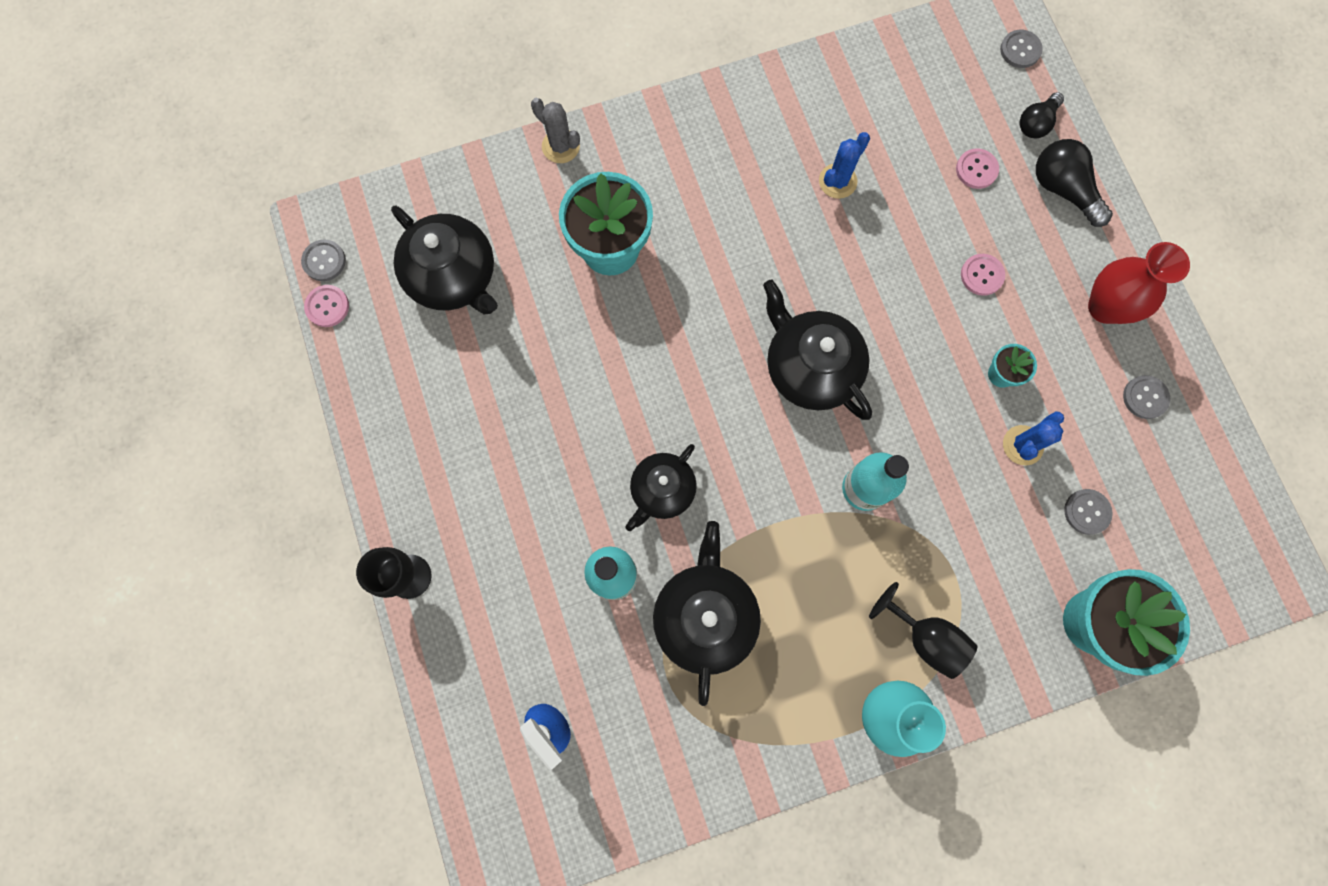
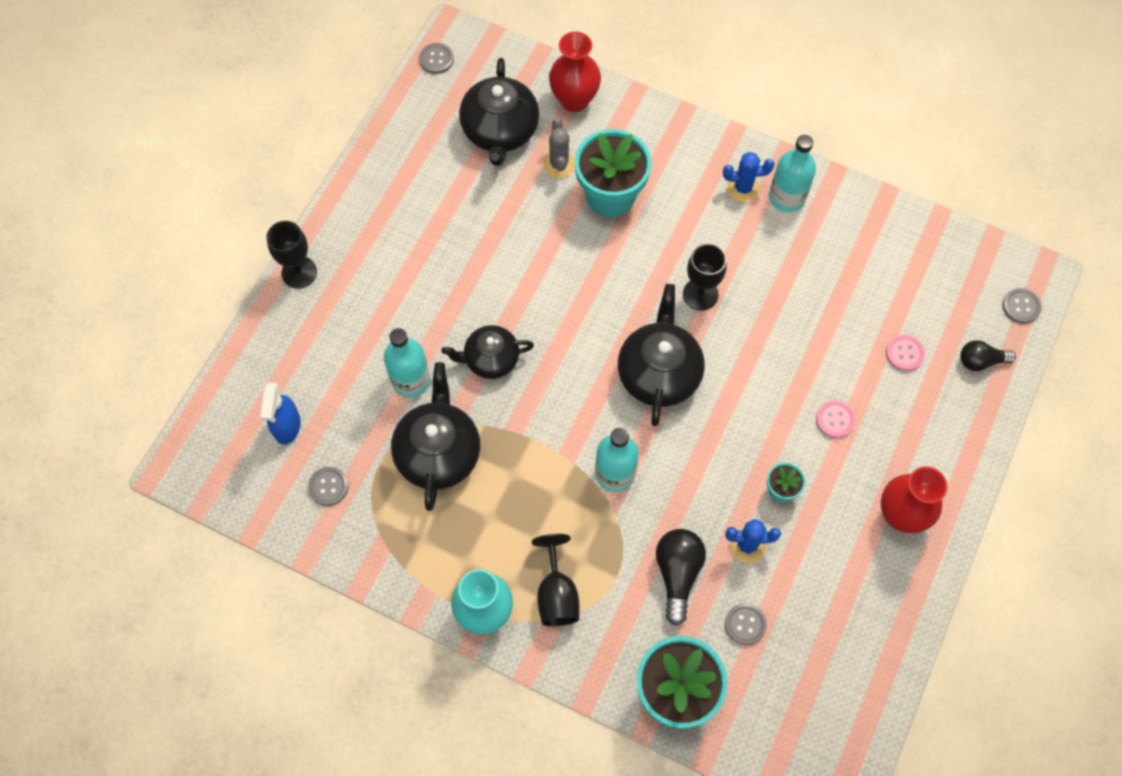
camera: 45 degrees right, 10 degrees down
(327, 306) = (411, 86): pink button -> none
(490, 190) = (574, 100): none -> red vase
(560, 146) = (644, 111): grey cactus -> grey cactus (559, 164)
(705, 616) = (438, 452): black teapot -> black teapot turned 45 degrees counterclockwise
(755, 118) = (787, 197): none -> turquoise bottle
(773, 267) = (700, 294): none -> black goblet
(837, 181) = (800, 280): blue cactus -> blue cactus (743, 188)
(1062, 189) = (953, 417): black light bulb -> black light bulb (677, 574)
(1145, 397) = (865, 595): grey button -> grey button (328, 486)

